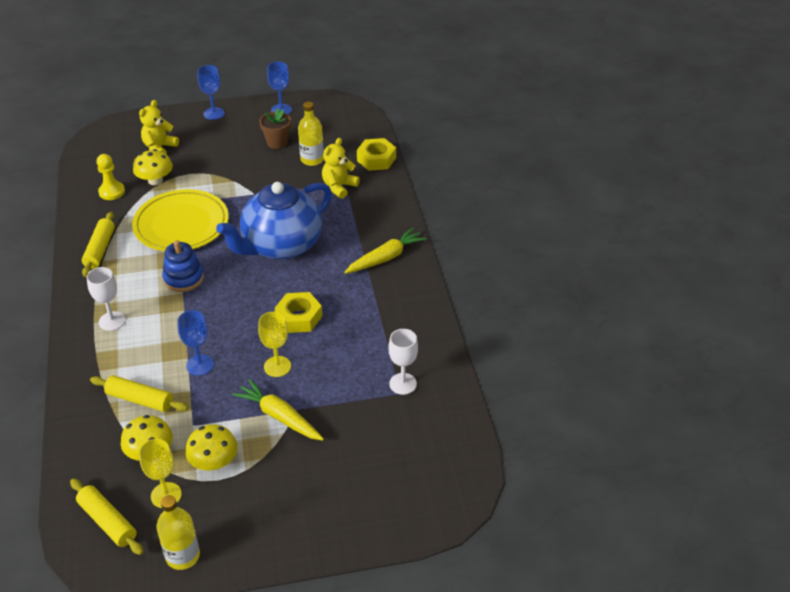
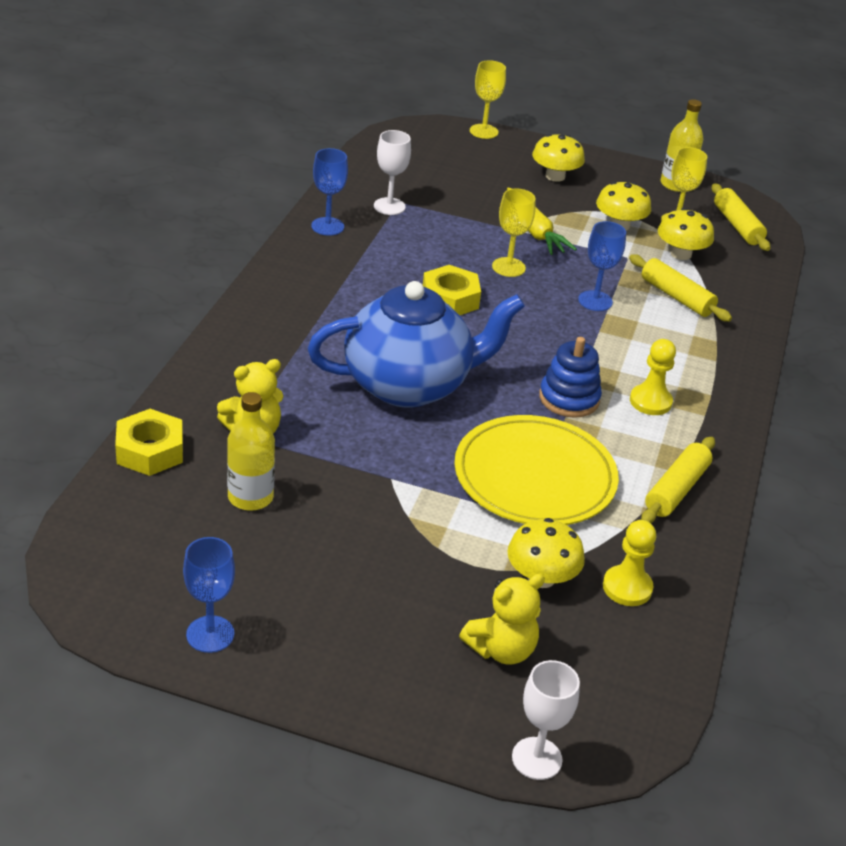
camera: 155 degrees left, 5 degrees down
(112, 321) = (686, 386): white goblet -> white goblet (537, 758)
(132, 299) = (650, 401): none -> yellow pawn
(214, 113) = (348, 691): blue goblet -> blue goblet (327, 226)
(277, 142) = (279, 559): brown flower pot -> none
(299, 501) = (555, 176): none -> yellow mushroom
(386, 258) = (287, 315): yellow carrot -> none
(401, 535) = (483, 131): none -> yellow goblet

